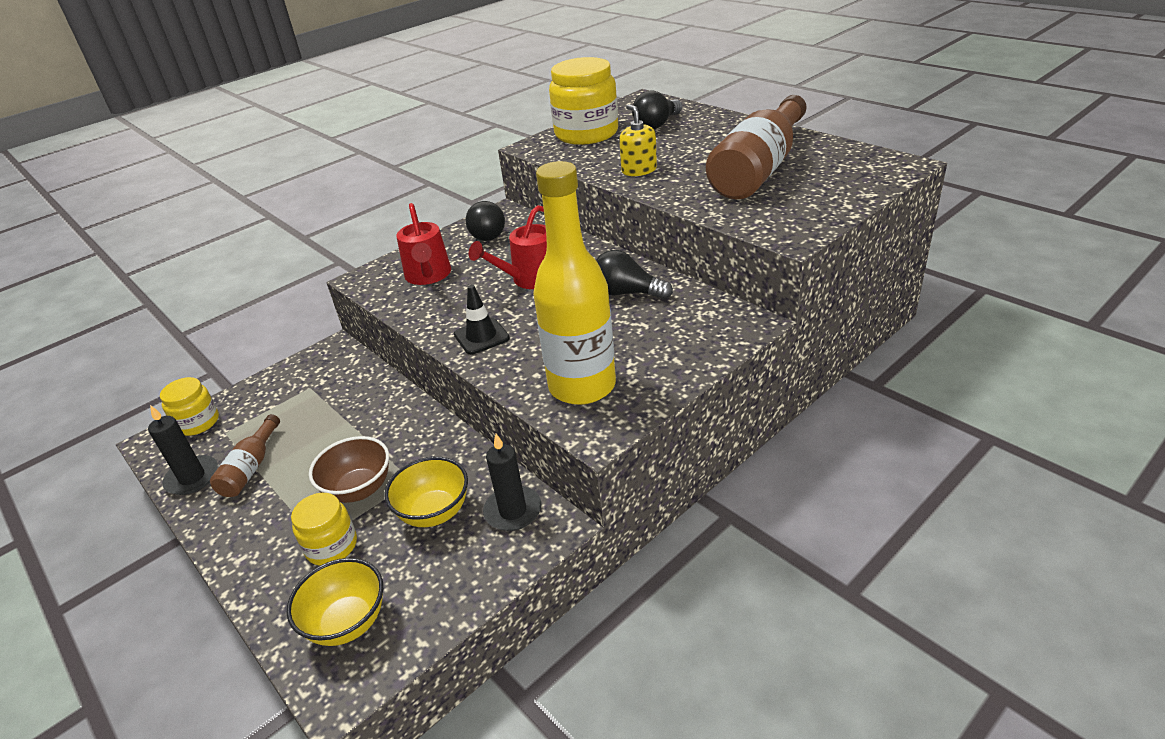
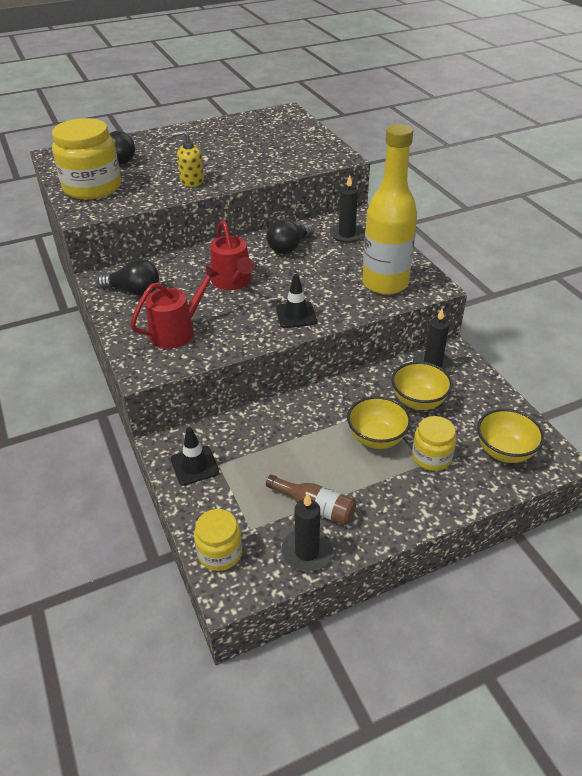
camera: 75 degrees left, 5 degrees up
(306, 374) = (194, 465): none -> black traffic cone
(359, 489) = (376, 438): brown bowl -> yellow bowl
(428, 276) = (177, 331): red watering can -> red watering can turned 45 degrees counterclockwise
(690, 326) = (346, 234): none -> black candle
(759, 169) = (242, 145): brown bottle -> none

